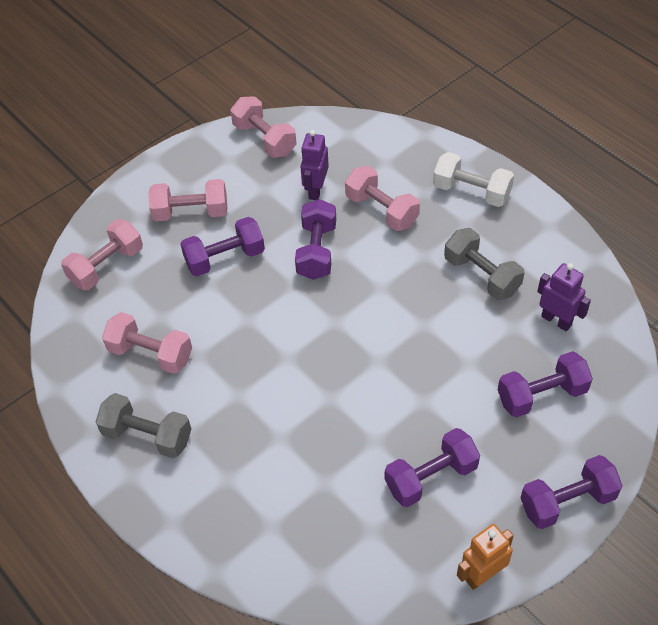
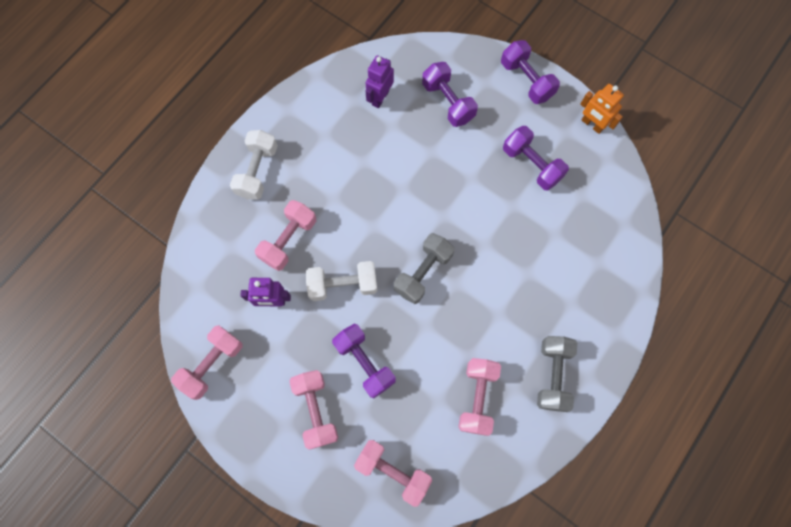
camera: 105 degrees left, 20 degrees up
(317, 251) = (343, 285): purple dumbbell -> white dumbbell
(481, 275) = (346, 153): grey dumbbell -> grey dumbbell (423, 272)

